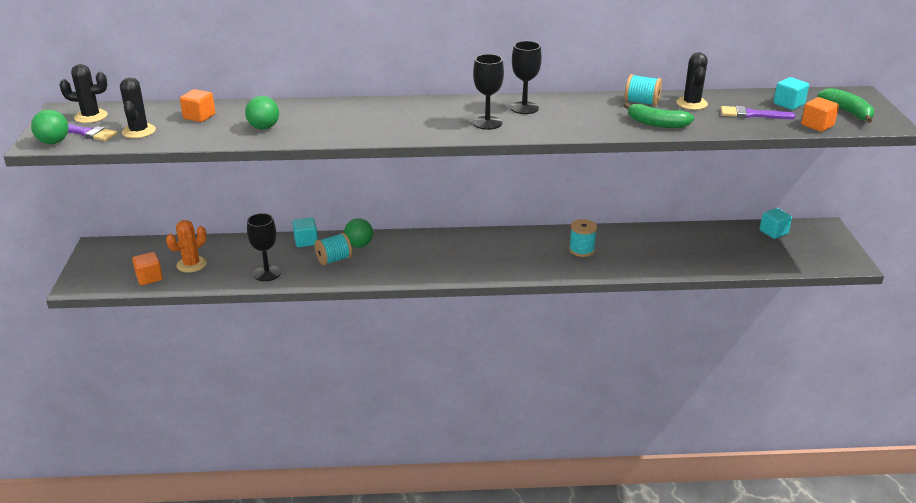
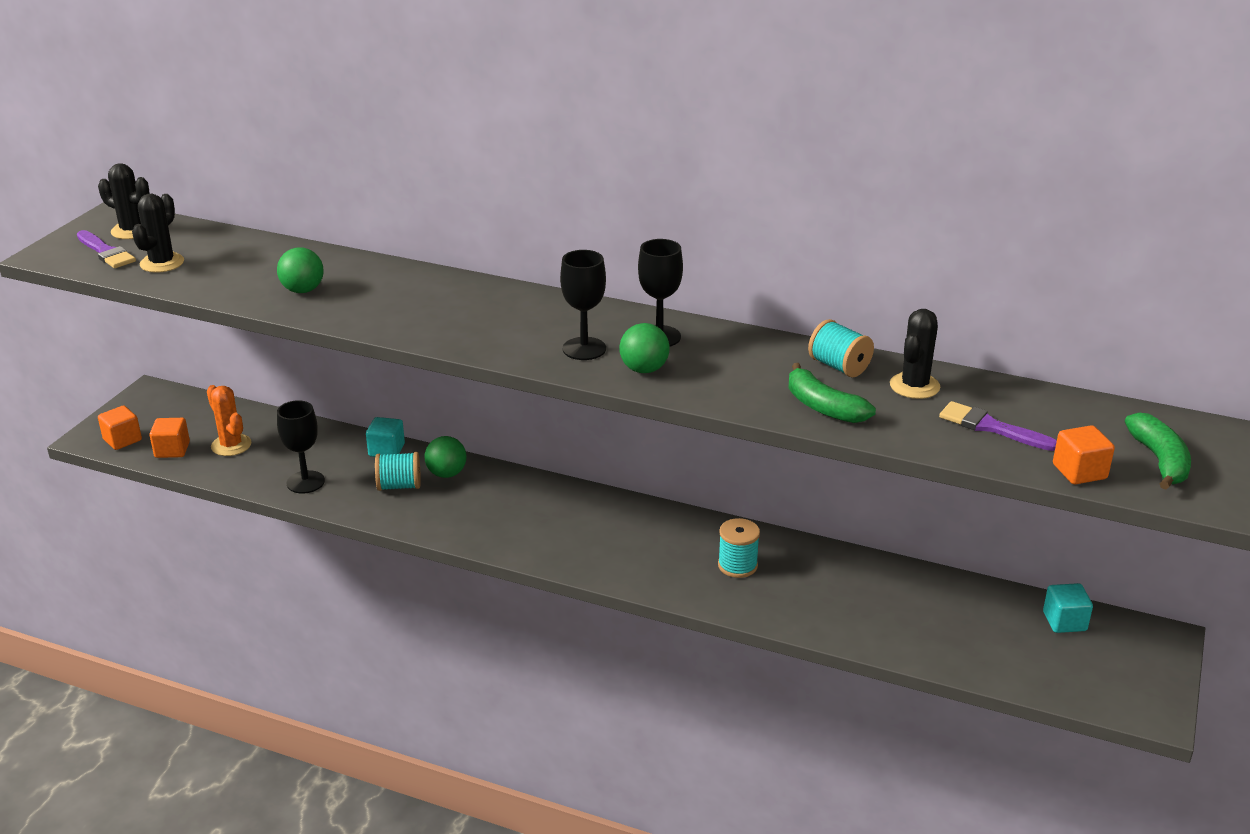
camera: 25 degrees right, 0 degrees up
(53, 142) = (62, 257): green ball -> green ball (644, 369)
(191, 264) = (231, 445): orange cactus -> orange cactus turned 75 degrees clockwise
(199, 116) = (246, 257): orange cube -> orange cube (122, 440)
(788, 104) = (1073, 423): turquoise cube -> none

